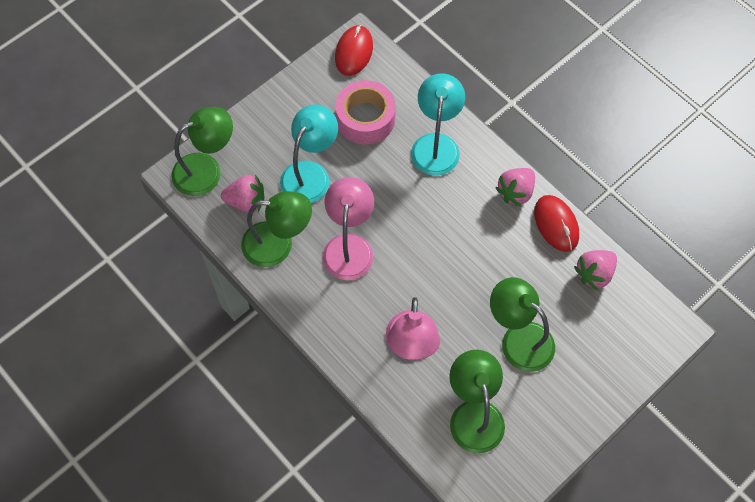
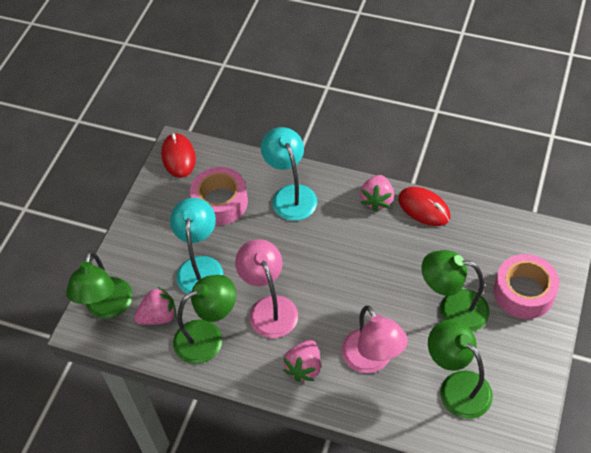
camera: 25 degrees left, 10 degrees down
(206, 170) = (107, 308): green lamp -> green lamp turned 150 degrees clockwise
(594, 274) = (477, 230): pink strawberry -> pink strawberry (304, 367)
(598, 359) = (524, 292): none -> pink tape

